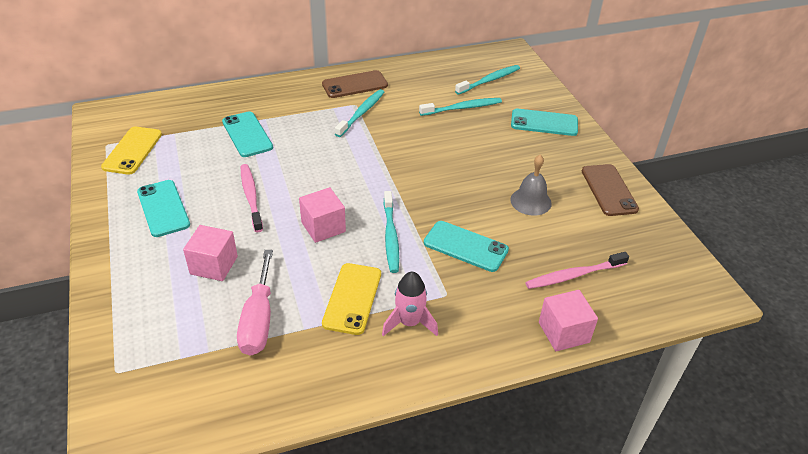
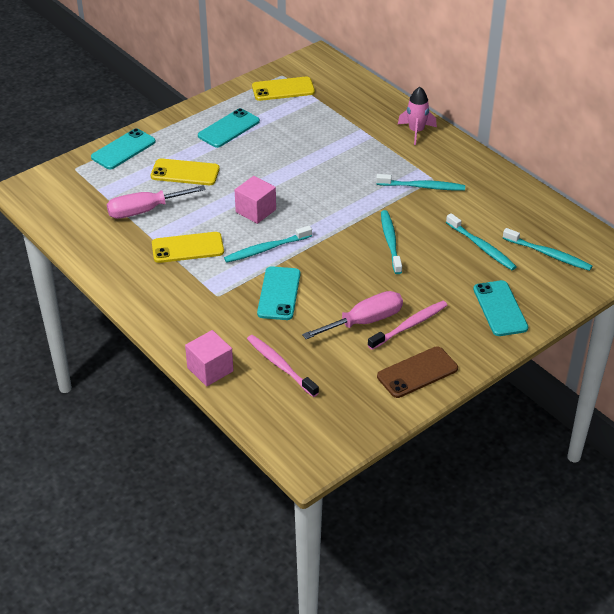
camera: 70 degrees right, 0 degrees up
(214, 265) = (185, 173): pink cube -> yellow phone
(247, 134) = (343, 135): turquoise phone -> turquoise phone (123, 149)
(251, 197) = (267, 164): pink toothbrush -> pink toothbrush (409, 325)
(355, 85) = (465, 170): brown phone -> none
(409, 323) = (178, 283): pink rocket -> pink rocket (416, 131)
(427, 153) = (390, 242): none -> turquoise toothbrush
(530, 201) = (364, 321): grey bell -> pink screwdriver

